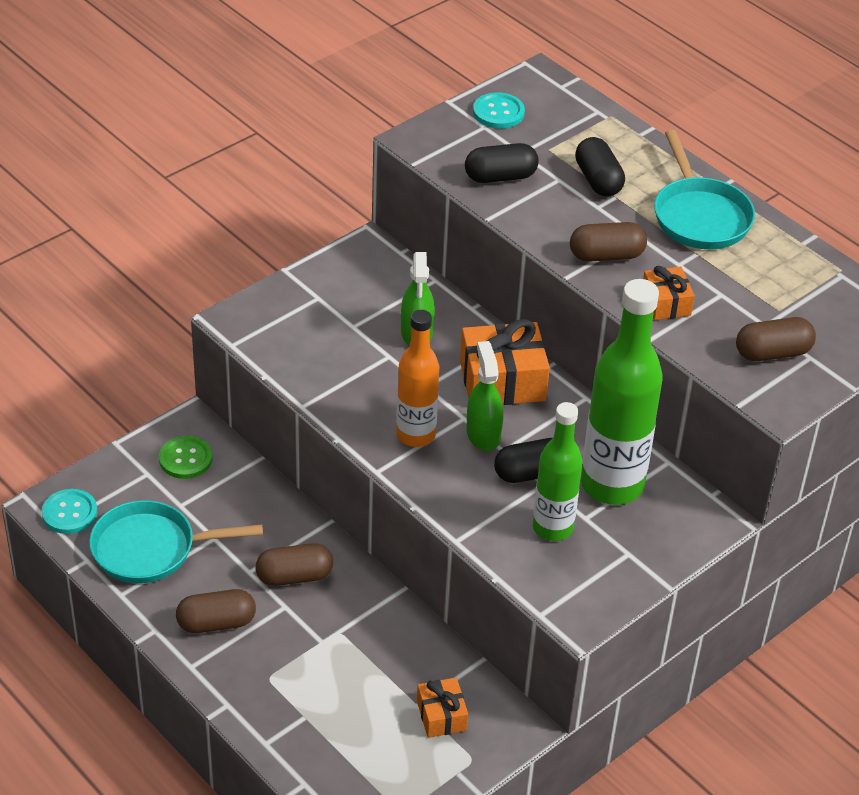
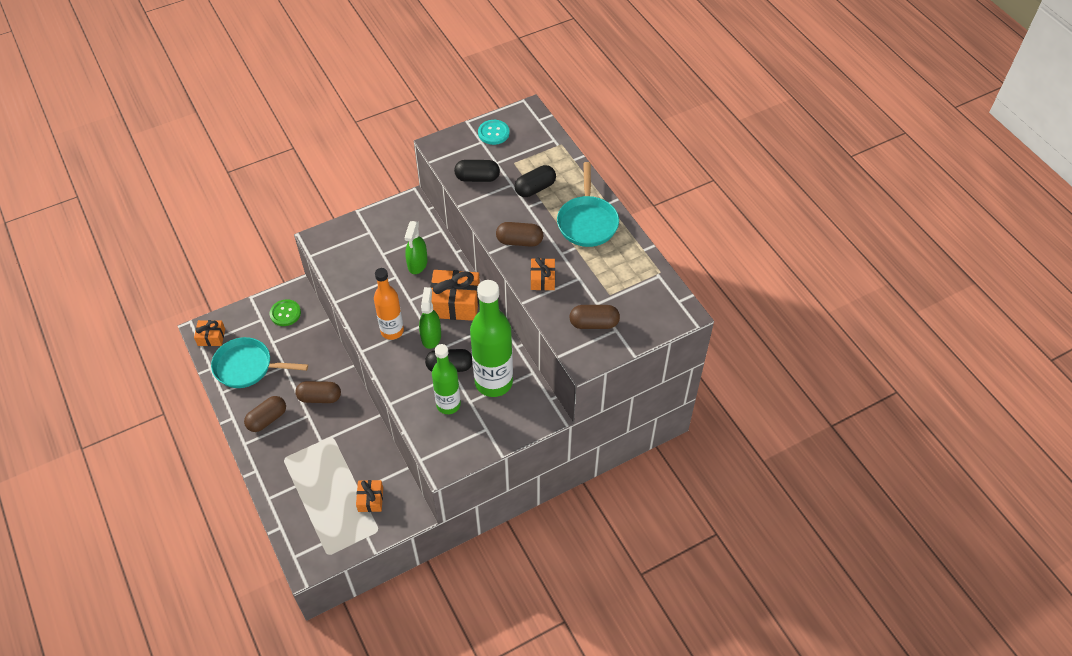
camera: 15 degrees right, 10 degrees up
(69, 513) = (211, 337): turquoise button -> orange gift
(216, 623) = (267, 419): brown capsule -> brown capsule turned 45 degrees counterclockwise
(598, 180) = (535, 188): black capsule -> black capsule turned 60 degrees clockwise

